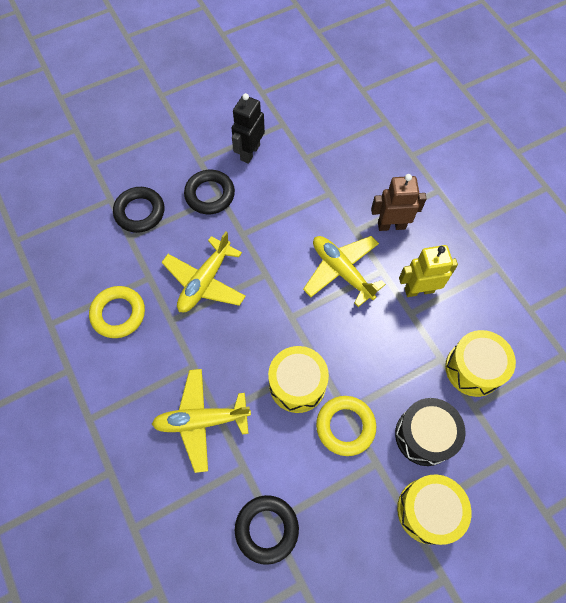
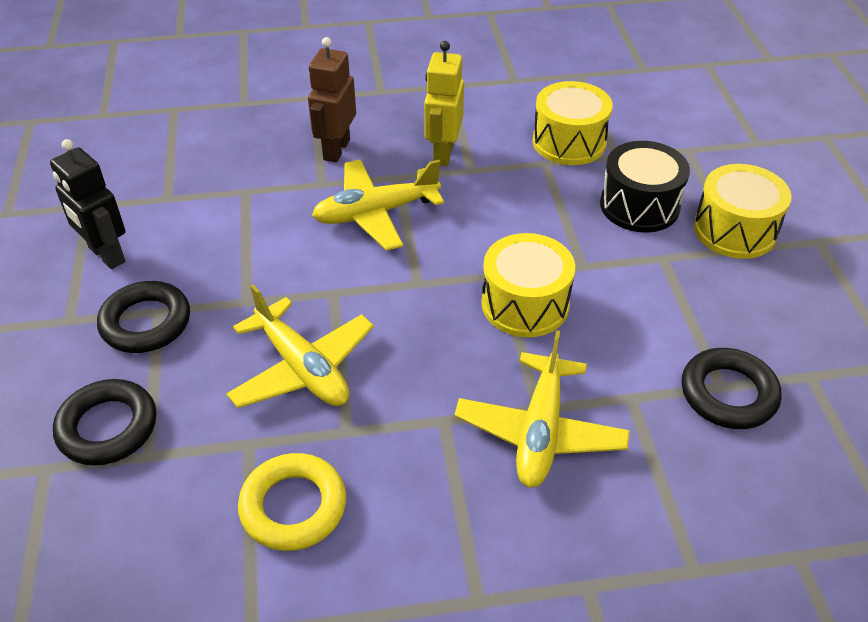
camera: 70 degrees left, 20 degrees down
(345, 426) = (604, 272): yellow ring -> none

